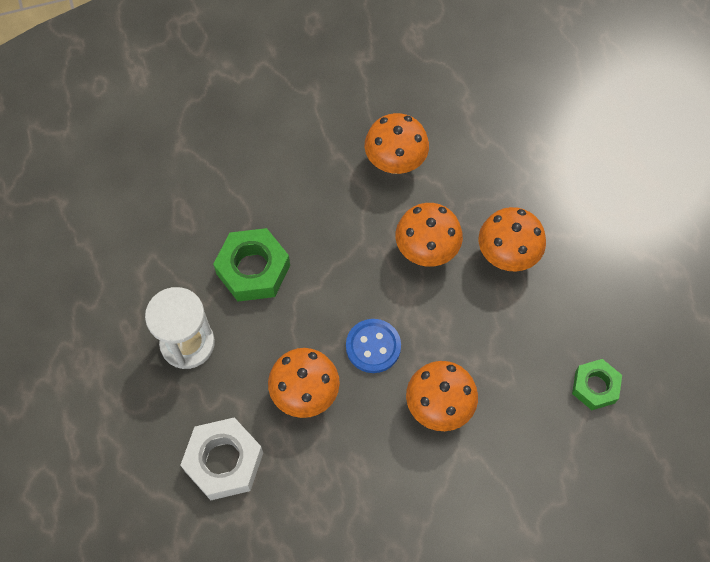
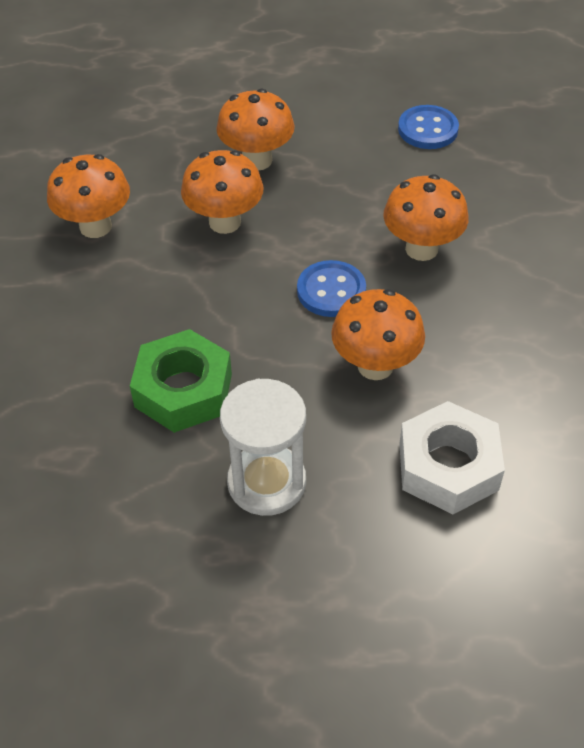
camera: 75 degrees left, 15 degrees down
(595, 386) = (428, 129): green nut -> blue button

